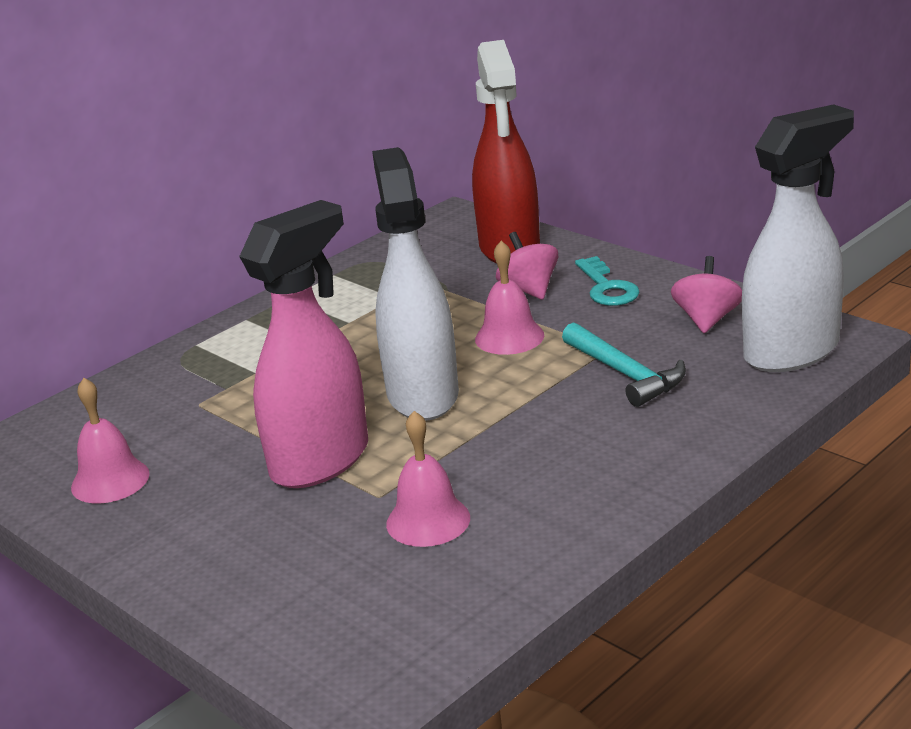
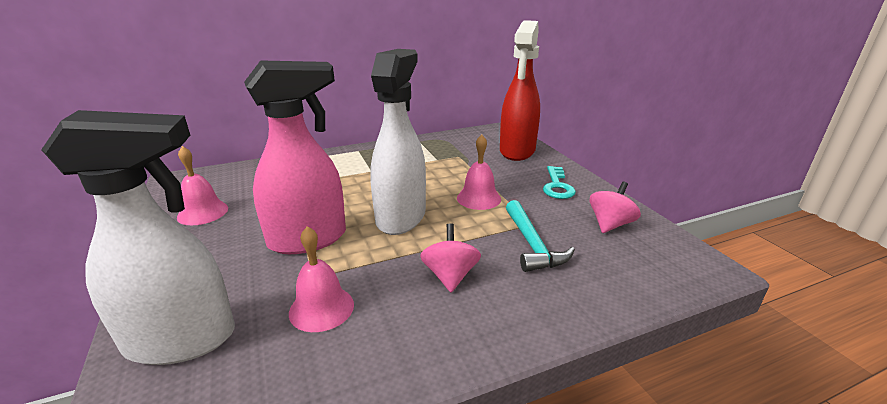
camera: 20 degrees right, 0 degrees up
(529, 290) = (511, 175): pink spinning top -> pink spinning top (450, 276)
(792, 351) = (663, 267): white spray bottle -> white spray bottle (182, 340)

